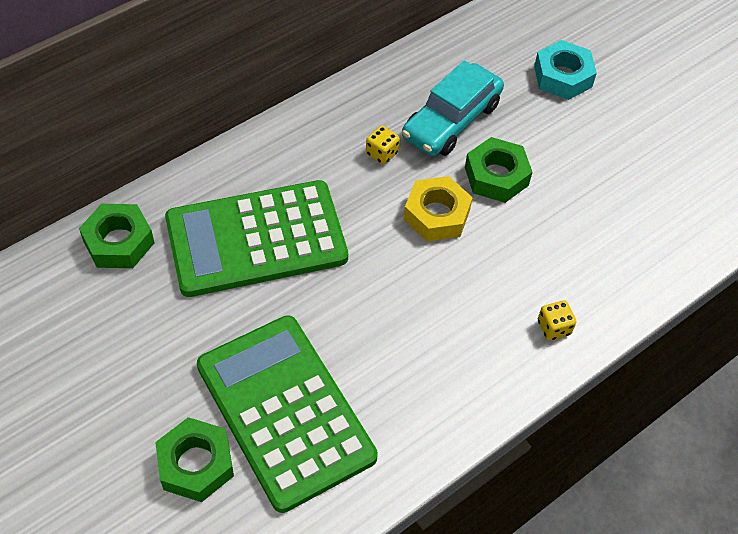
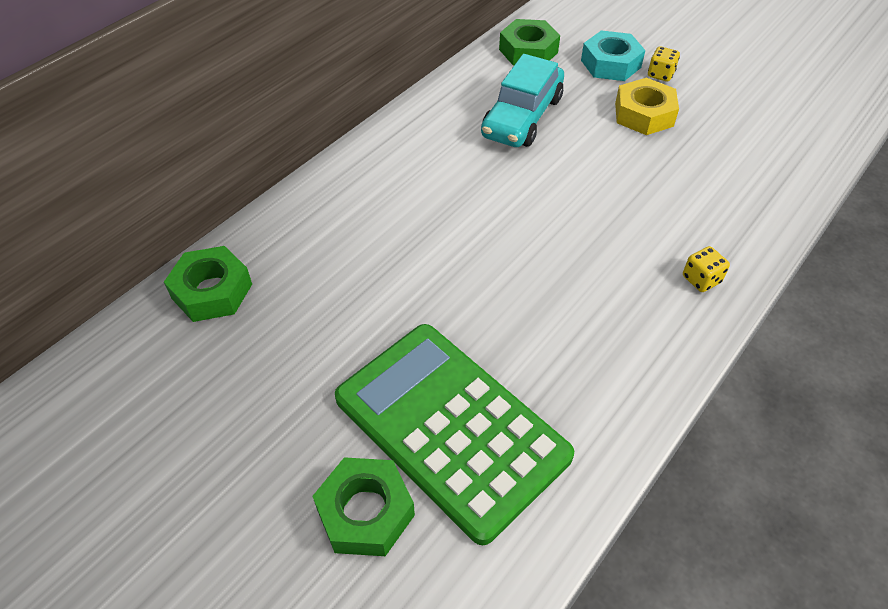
camera: 10 degrees left, 5 degrees down
(256, 239) = (362, 258): green calculator -> none
(381, 153) = (465, 156): yellow dice -> yellow dice (660, 74)
(436, 215) = (540, 200): yellow nut -> yellow nut (644, 114)
(496, 176) = (585, 155): green nut -> green nut (528, 51)

